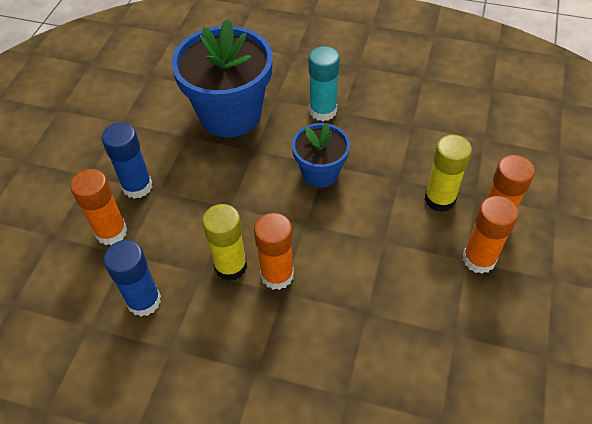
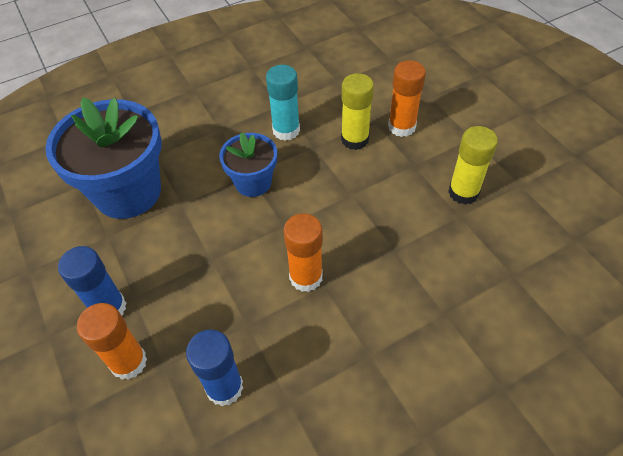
camera: 45 degrees left, 0 degrees up
(230, 266) = (264, 301): yellow glue stick -> yellow glue stick (463, 192)
(323, 111) = (203, 138): turquoise glue stick -> turquoise glue stick (286, 130)
(479, 259) = (420, 158): orange glue stick -> none

